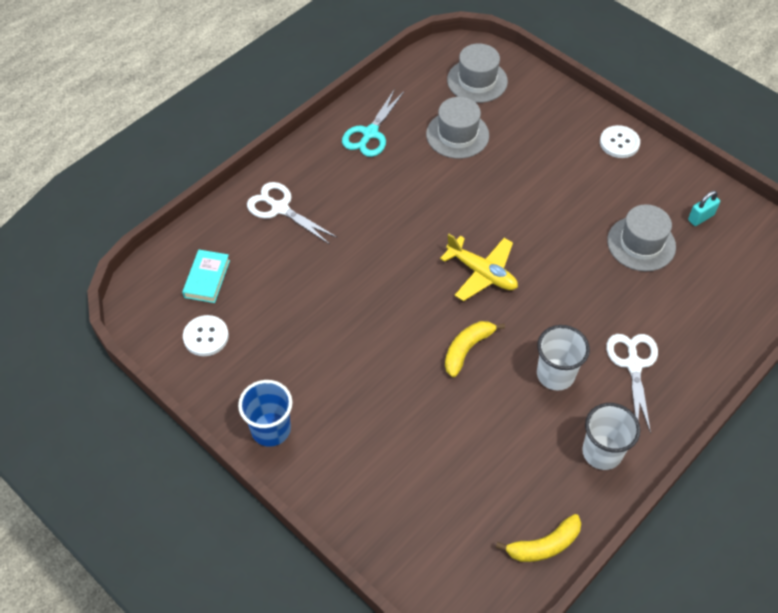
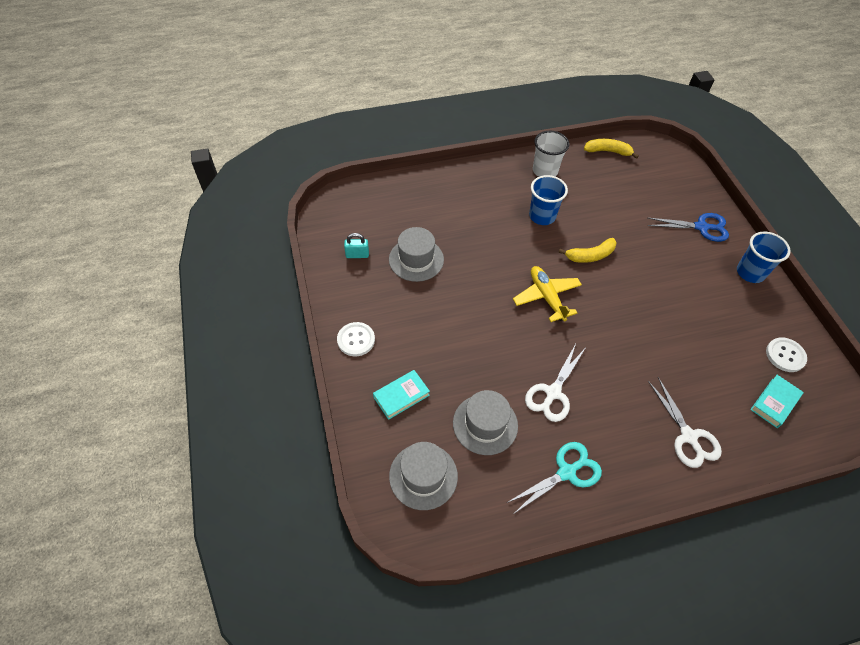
camera: 150 degrees left, 0 degrees up
(354, 471) = (701, 227): none -> blue scissors
(541, 121) = (401, 396): none -> turquoise book
(555, 374) = (542, 216): white cup -> blue cup
(633, 364) = (489, 199): white scissors -> white scissors (553, 393)

